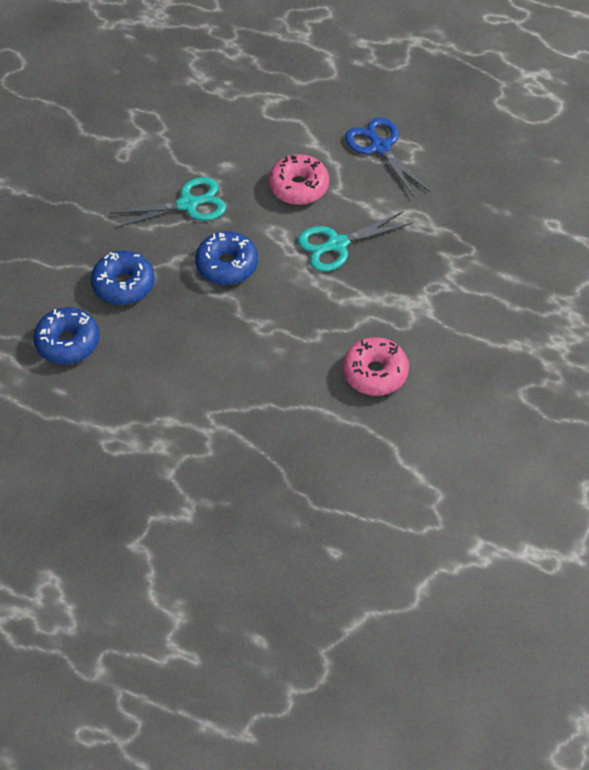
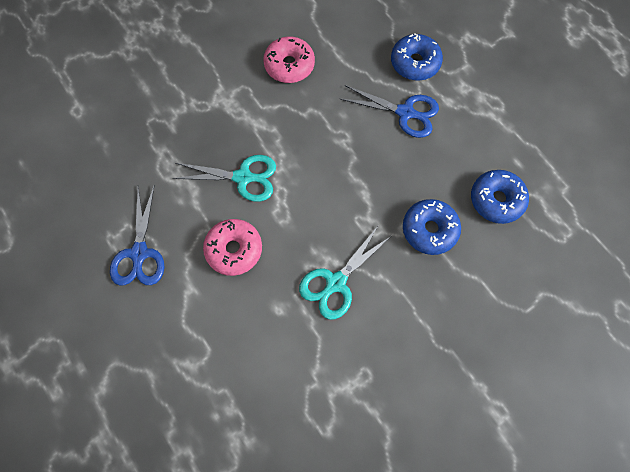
camera: 150 degrees left, 15 degrees up
(188, 204) = (335, 283): turquoise scissors -> turquoise scissors turned 60 degrees counterclockwise
(211, 384) = (405, 113): none -> blue scissors
(227, 265) = (338, 204): blue donut -> blue donut (415, 63)

